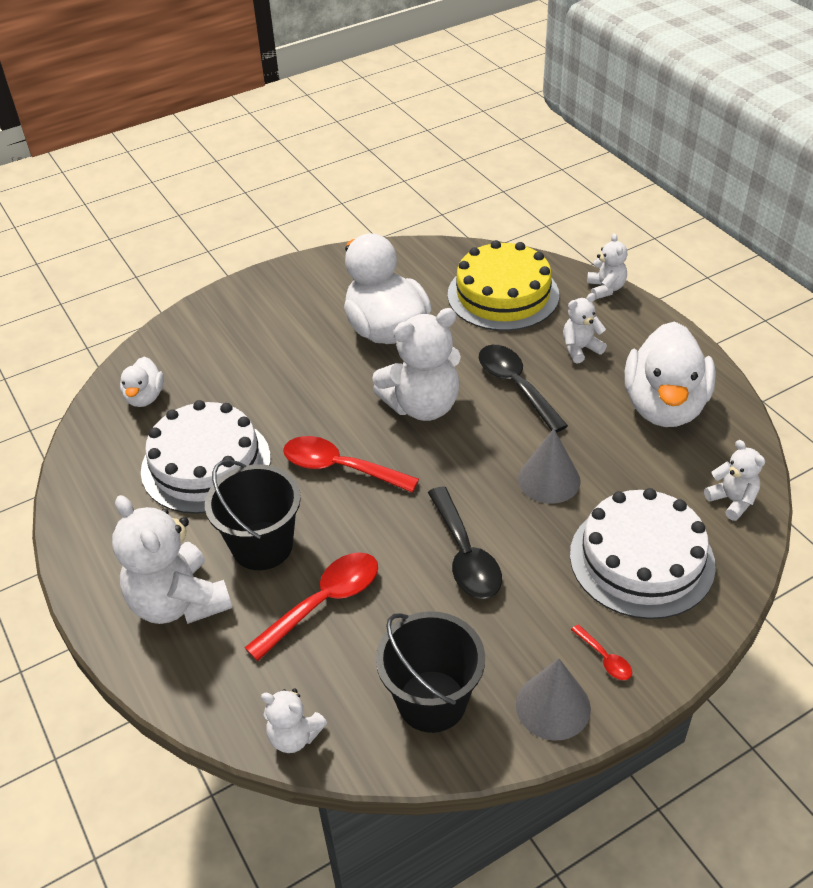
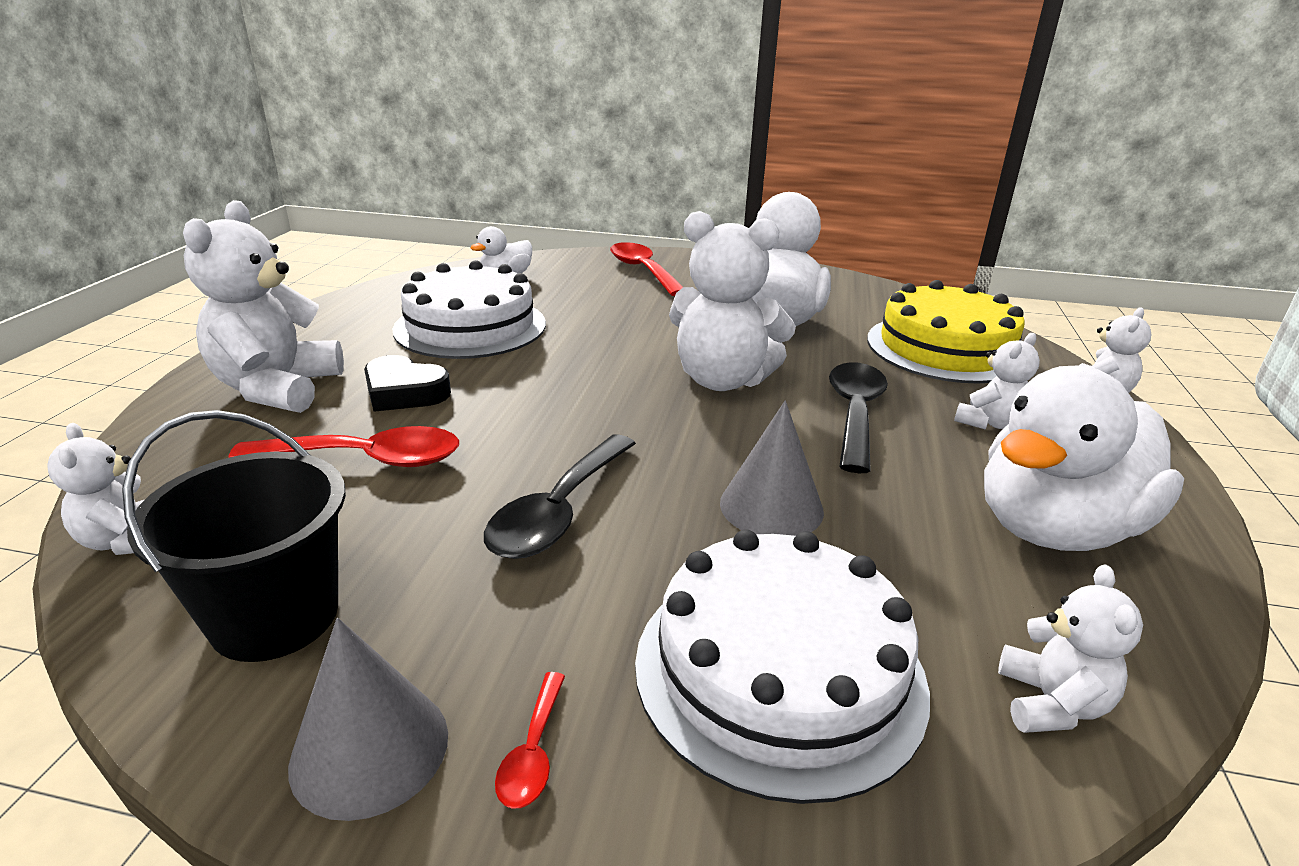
camera: 40 degrees right, 15 degrees down
(262, 546) = (404, 392): black bucket -> black heart
(339, 468) = (566, 380): red spoon -> red spoon (643, 271)
(580, 349) = (989, 423): white teddy bear -> white teddy bear turned 120 degrees clockwise

